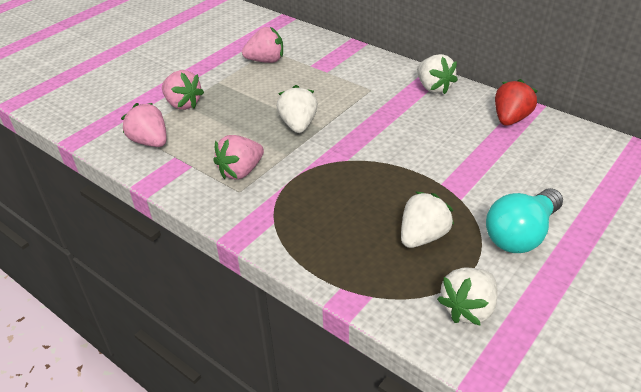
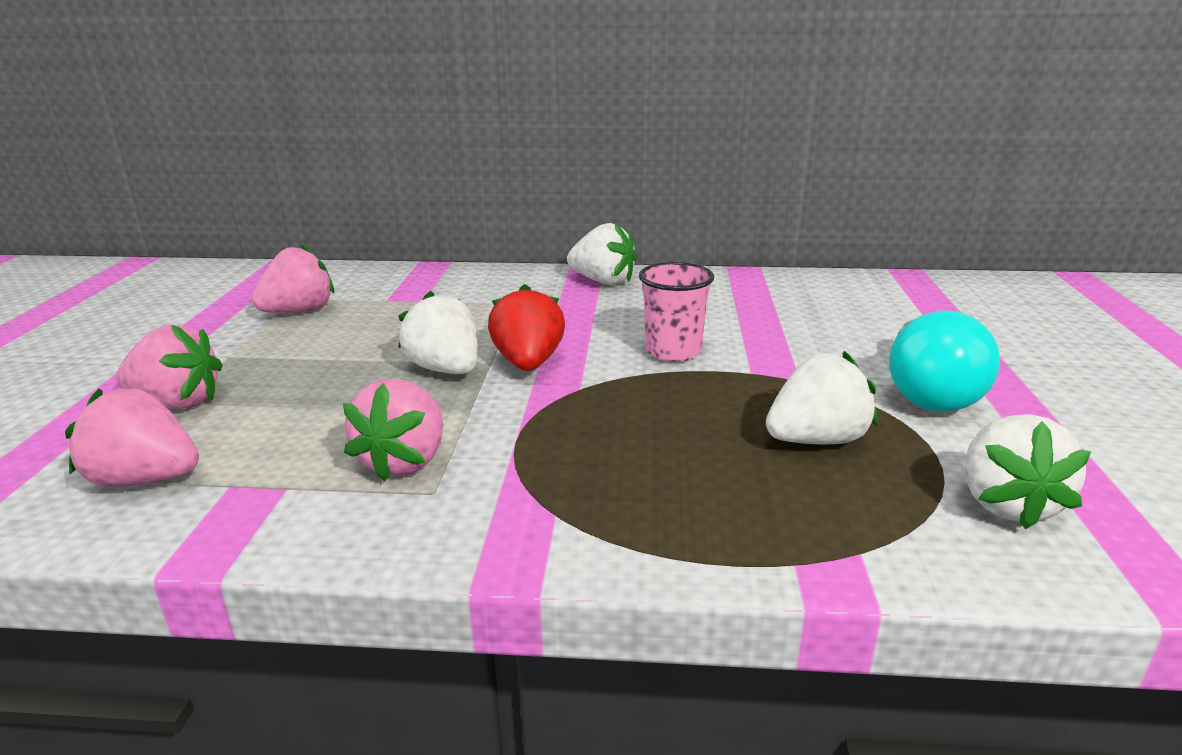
camera: 35 degrees left, 15 degrees down
(416, 154) = (673, 351): none -> pink cup
(422, 236) = (816, 440): white strawberry -> white strawberry turned 60 degrees clockwise
(510, 119) = (740, 286): red strawberry -> red strawberry (528, 363)

